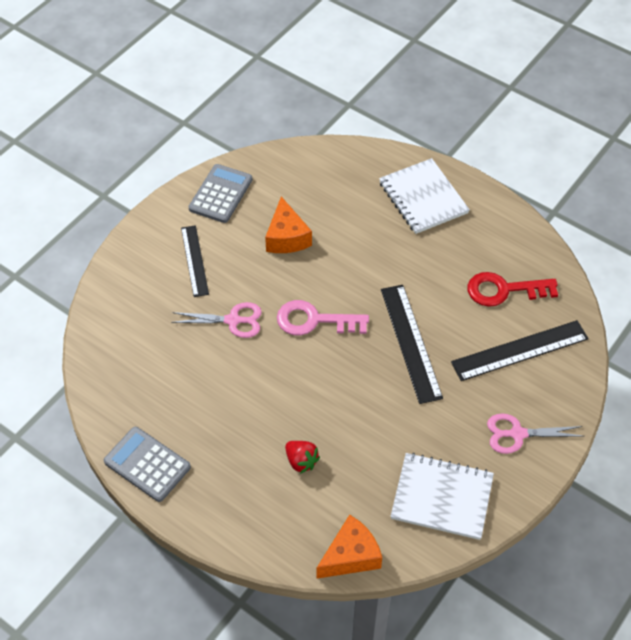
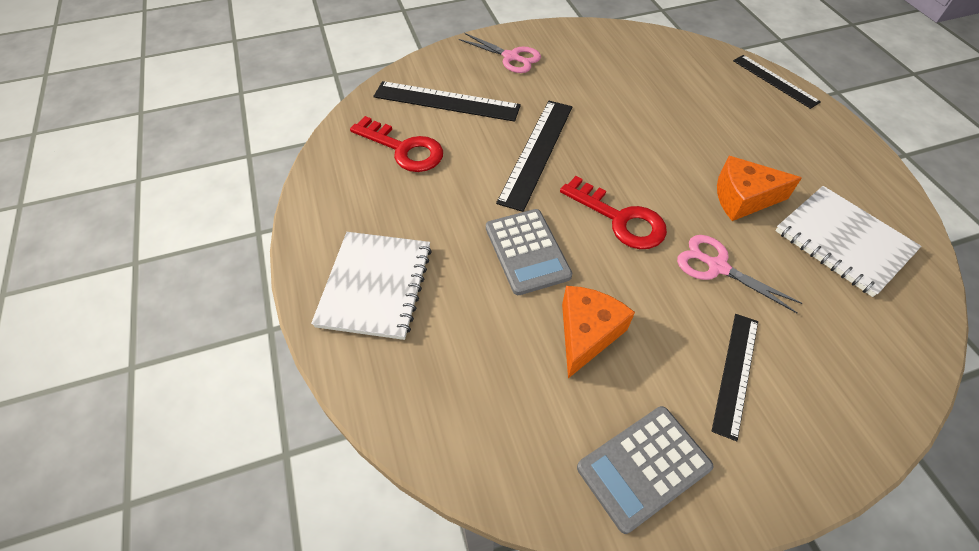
camera: 145 degrees left, 0 degrees up
(147, 464) = (872, 179): grey calculator -> grey calculator (527, 251)
(265, 550) = (775, 81): none -> black ruler
(301, 461) = (710, 117): red strawberry -> none
(314, 320) = (620, 219): pink key -> red key
(350, 556) = (704, 52): orange cheese -> orange cheese (743, 198)
(442, 497) = (606, 51): white notebook -> white notebook (843, 241)

